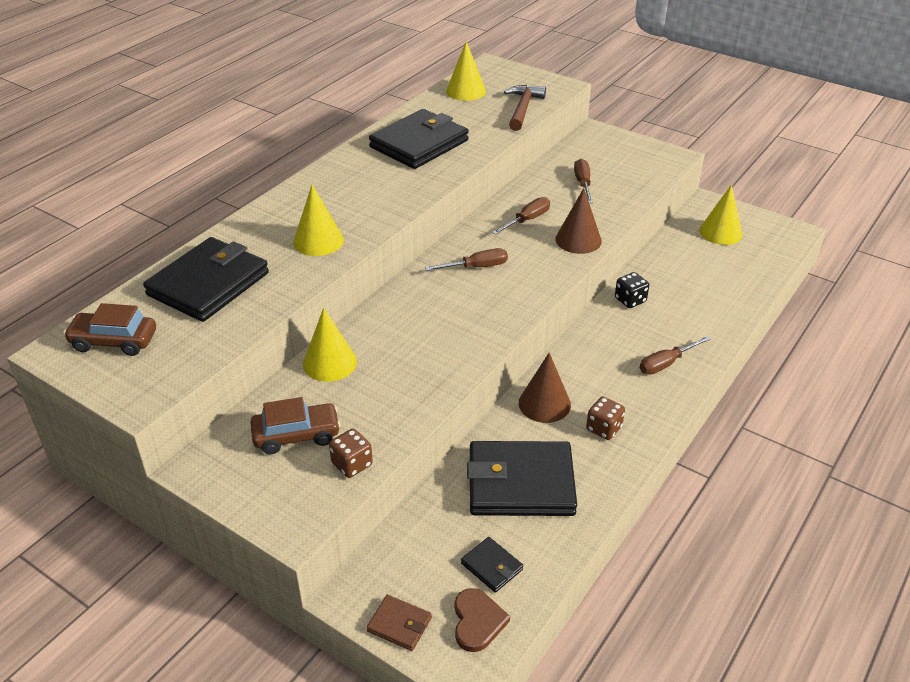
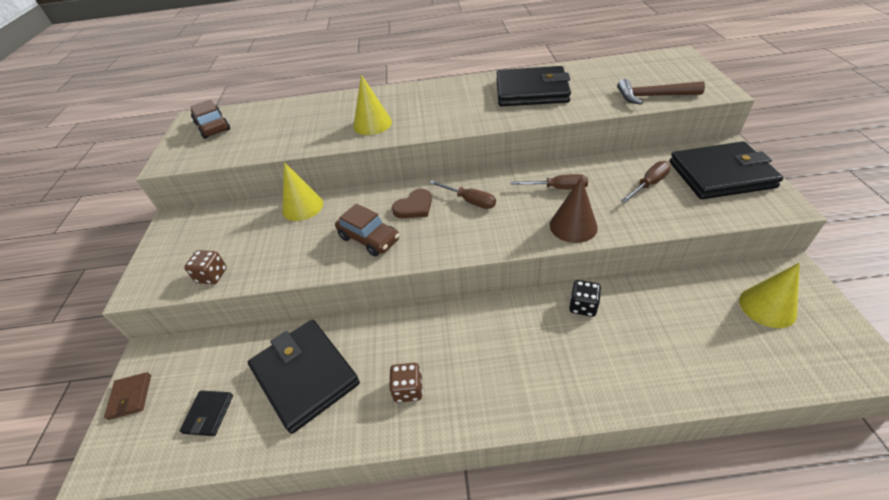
camera: 55 degrees right, 5 degrees up
(208, 284) = (289, 120): black wallet -> black wallet (721, 175)
(296, 435) = (224, 237): brown car -> brown car (369, 239)
(465, 91) = (627, 68): yellow cone -> none
(477, 621) = (149, 441): brown heart -> brown heart (414, 206)
(523, 108) = (653, 96): brown hammer -> brown hammer turned 150 degrees counterclockwise
(544, 404) = (402, 334): brown cone -> none
(666, 364) = (532, 382): brown screwdriver -> none

